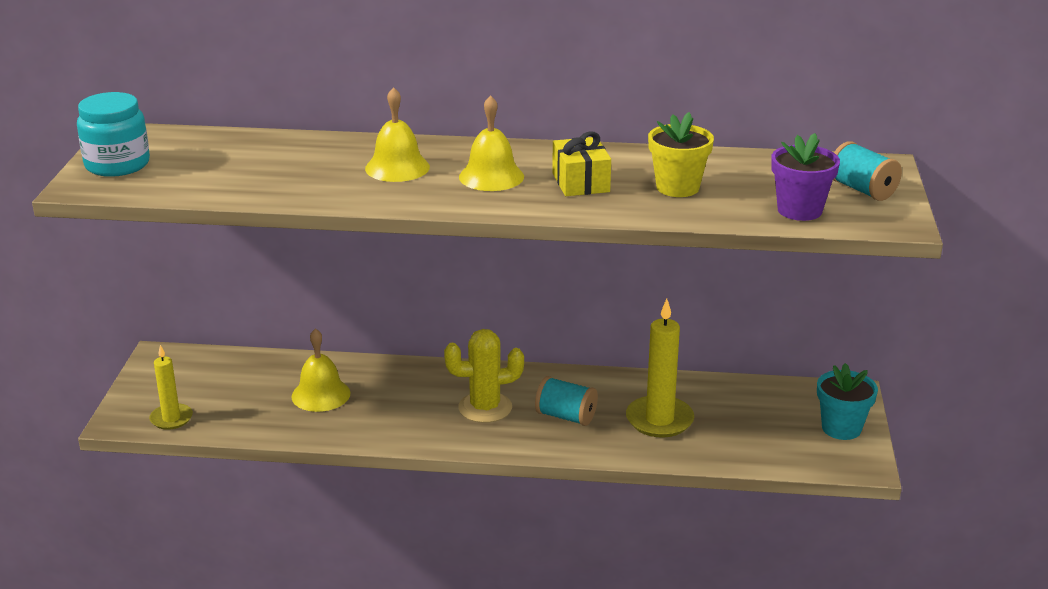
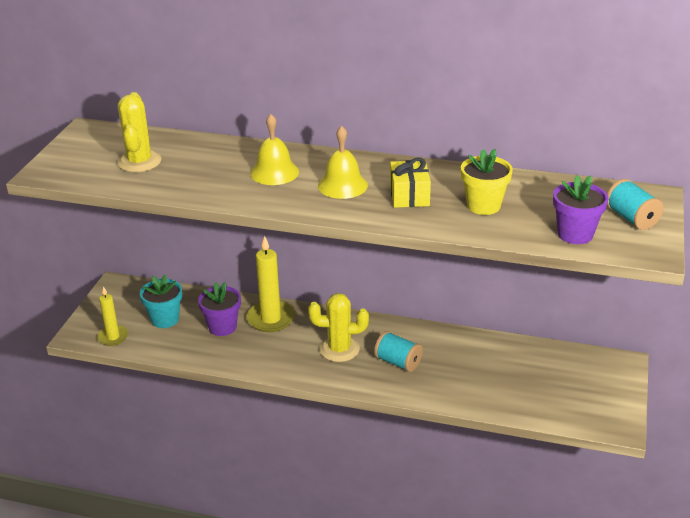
camera: 10 degrees right, 5 degrees up
(117, 165) = (74, 156): turquoise jar -> none
(211, 166) = (139, 162): none -> yellow cactus
(321, 394) = (222, 327): yellow bell -> purple flower pot
(659, 420) = (468, 372): yellow candle -> yellow candle (271, 319)
(841, 428) = (609, 393): turquoise flower pot -> turquoise flower pot (165, 319)

